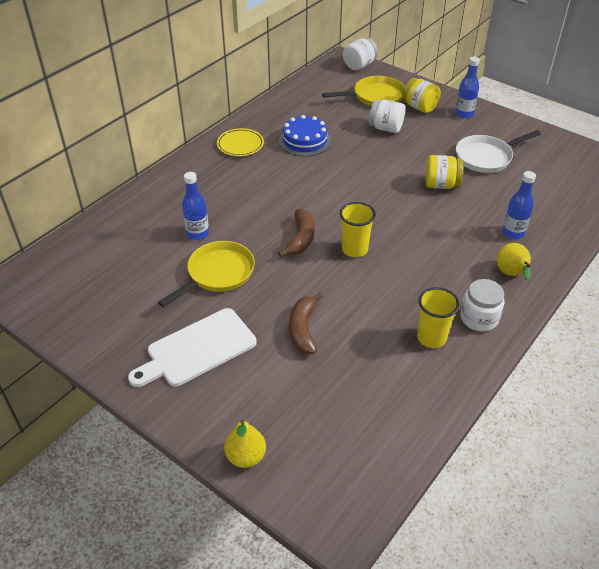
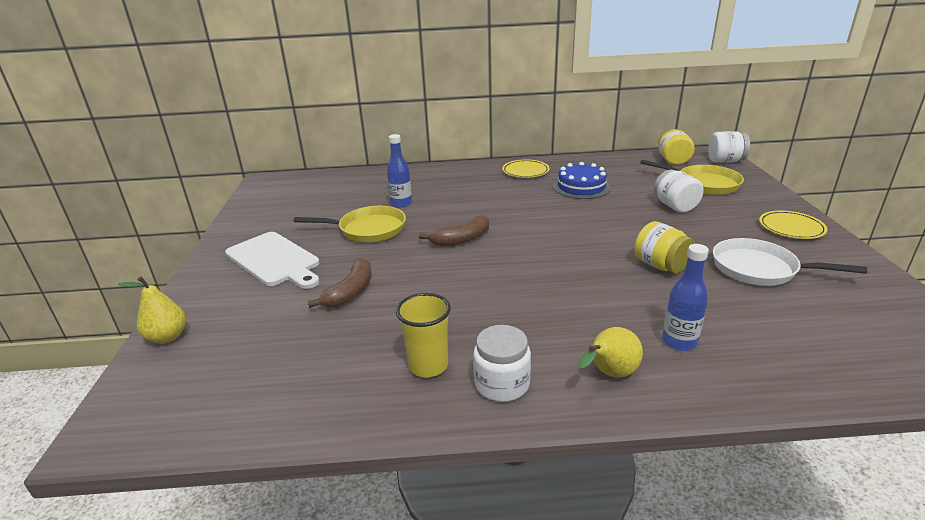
camera: 50 degrees right, 15 degrees down
(197, 349) = (274, 260): white cutting board -> white cutting board turned 150 degrees counterclockwise
(303, 329) = (351, 292): brown banana -> brown banana turned 150 degrees clockwise
(354, 249) = (488, 267): yellow cup -> none
(419, 107) = (742, 205): yellow jar -> yellow jar (673, 160)
(464, 114) = (791, 228): blue bottle -> yellow plate

